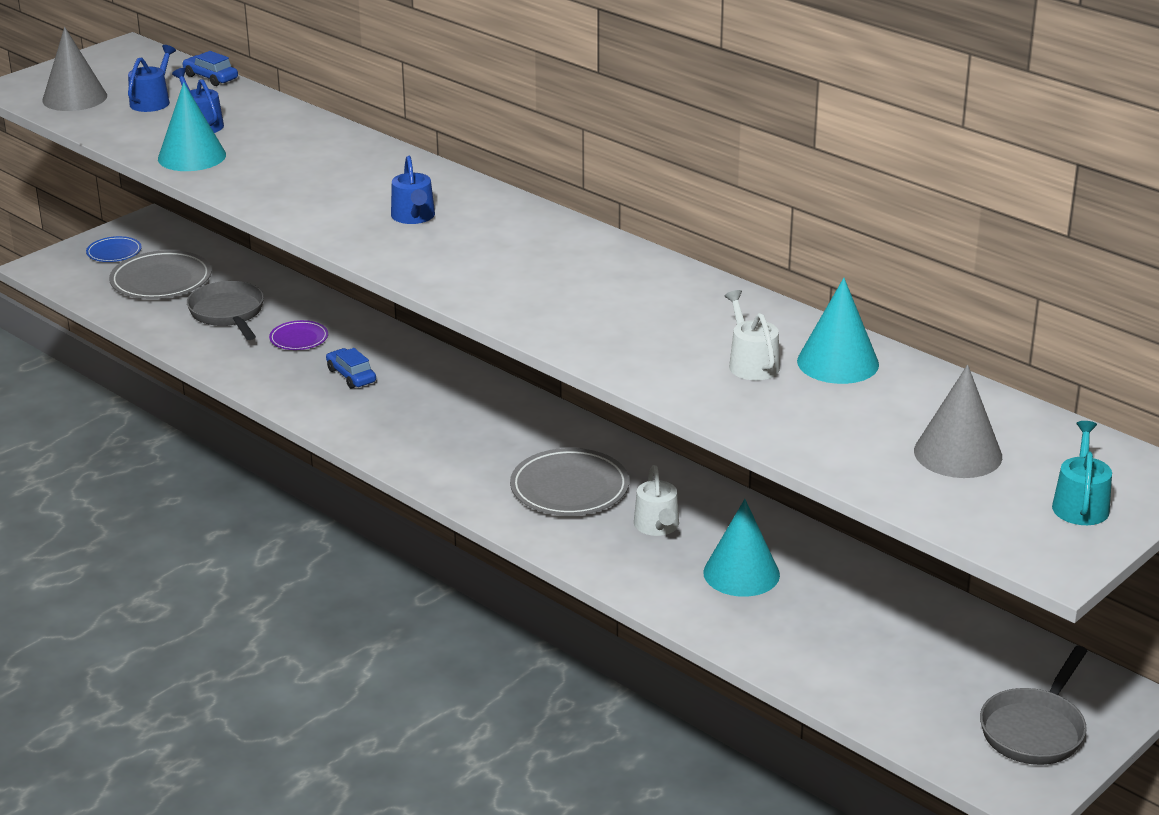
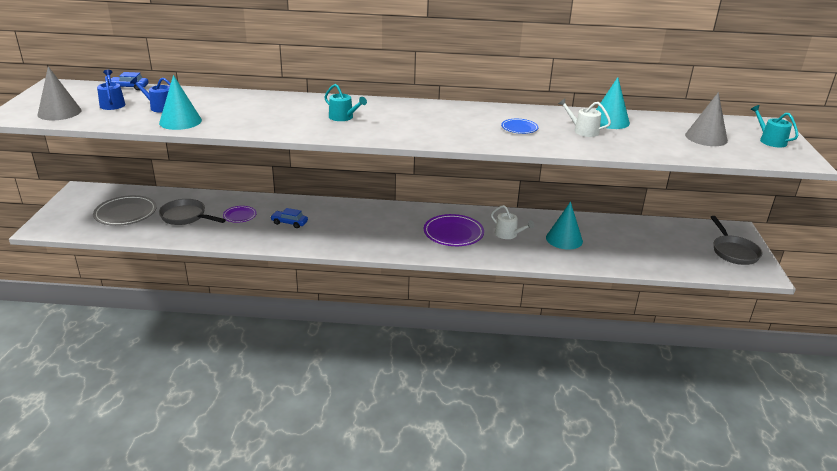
camera: 40 degrees left, 0 degrees up
(114, 252) = (78, 209): blue plate -> blue plate (519, 128)
(414, 217) = (343, 117): blue watering can -> turquoise watering can
(569, 488) = (453, 233): grey plate -> purple plate

